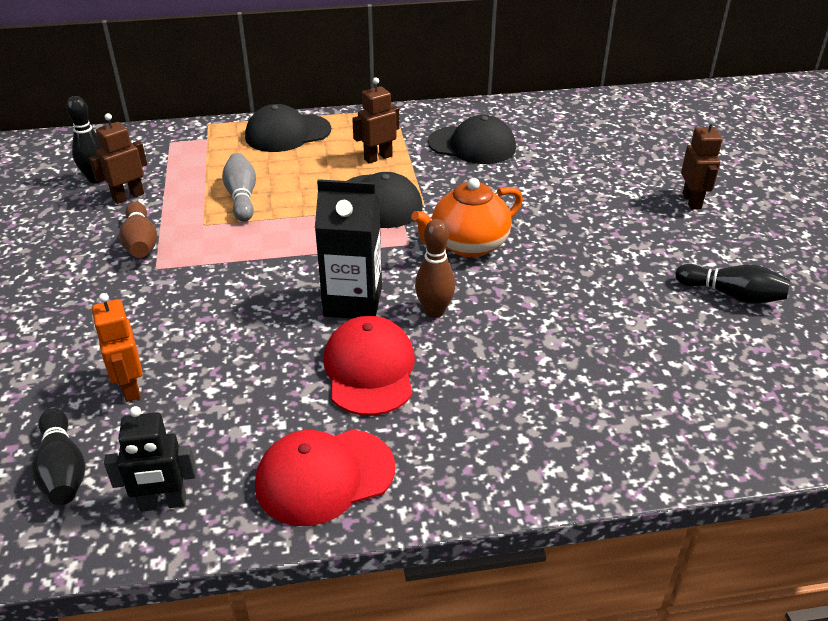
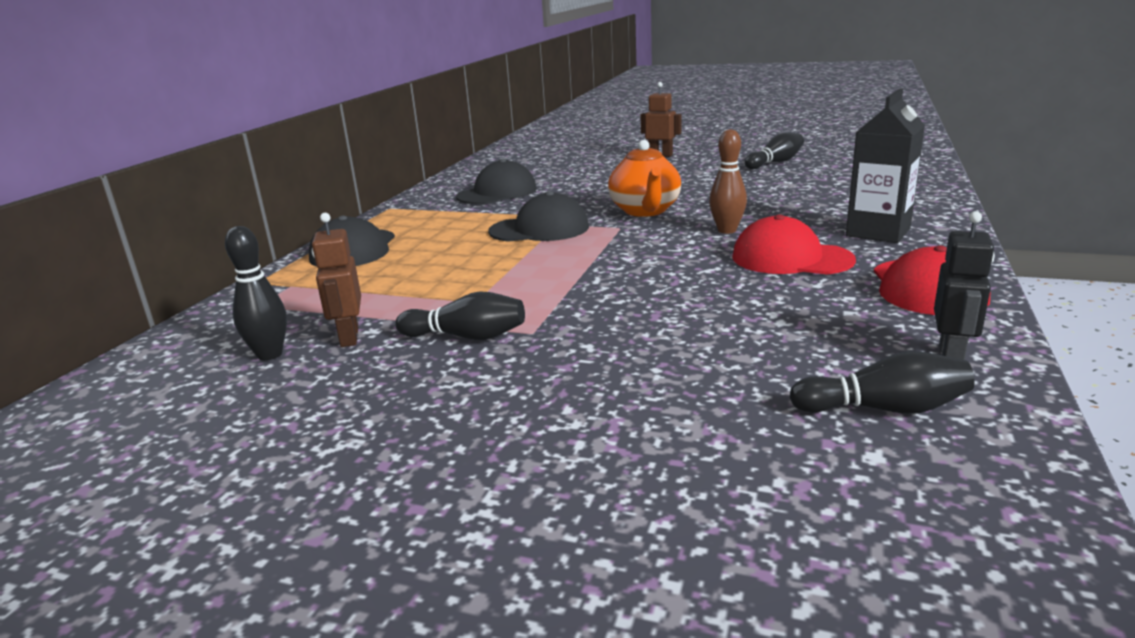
camera: 60 degrees left, 15 degrees down
(130, 387) = (751, 361): orange robot -> none
(141, 242) = (466, 337): brown bowling pin -> black bowling pin
(242, 197) = (447, 279): grey bowling pin -> none
(353, 302) = (687, 254): black carton -> black carton (878, 232)
(378, 158) = (464, 222): brown robot -> none

